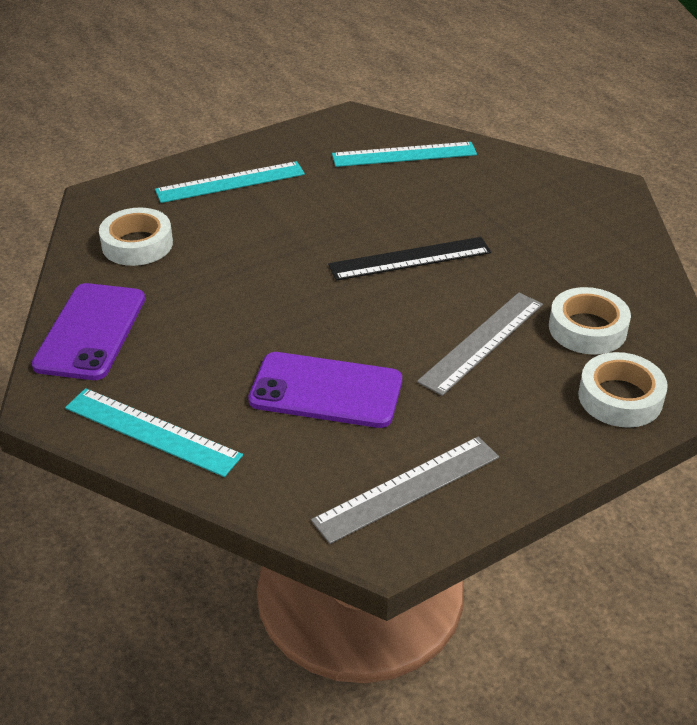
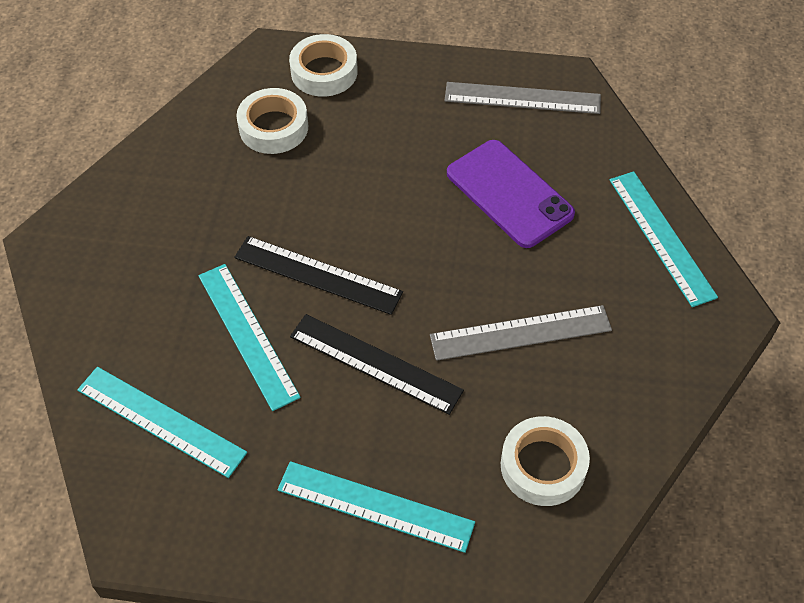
camera: 140 degrees left, 15 degrees up
(90, 331) = (655, 370): purple phone -> none
(307, 236) = (375, 363): none -> black ruler
(411, 209) = (247, 335): none -> turquoise ruler
(482, 342) = (358, 163): grey ruler -> grey ruler (520, 333)

